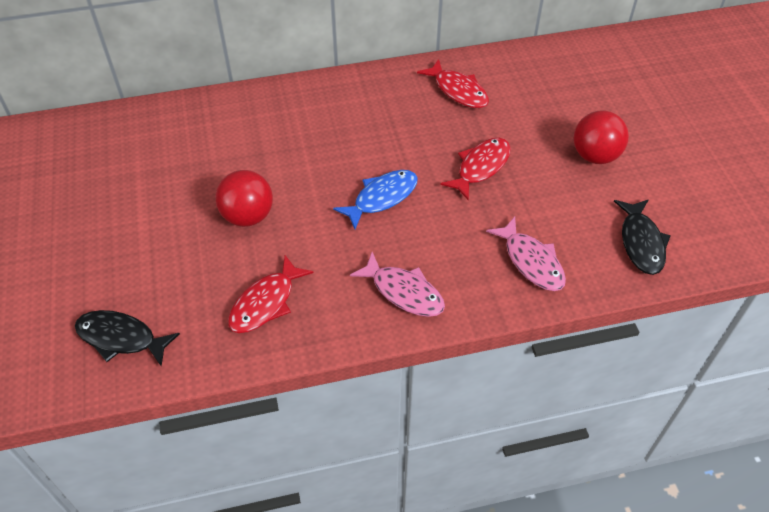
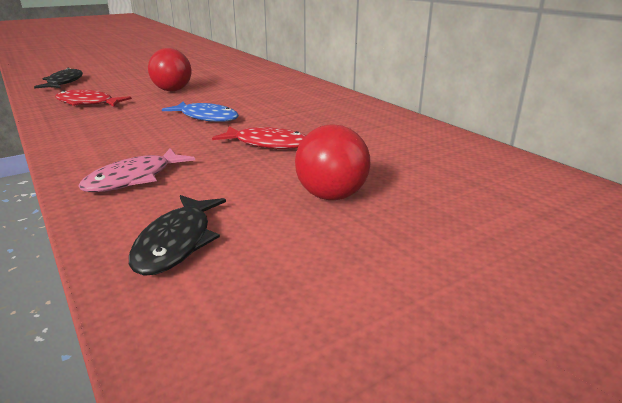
camera: 70 degrees right, 25 degrees down
(403, 292) = (94, 135): pink fish -> none
(458, 90) = (371, 125): red fish -> none
(641, 242) = (177, 242): black fish -> black fish turned 60 degrees counterclockwise

